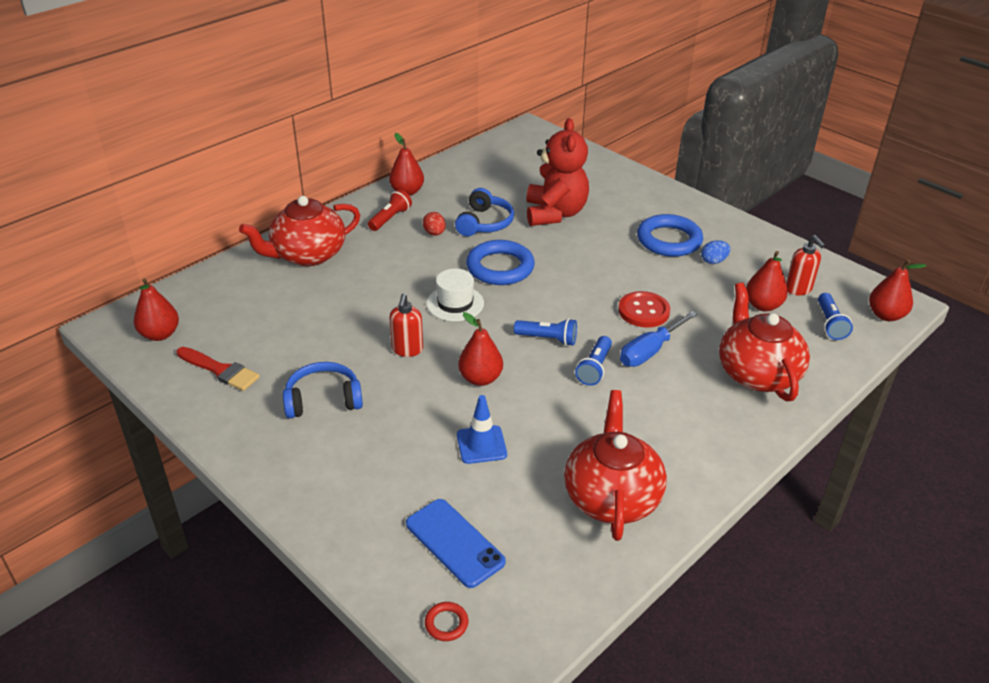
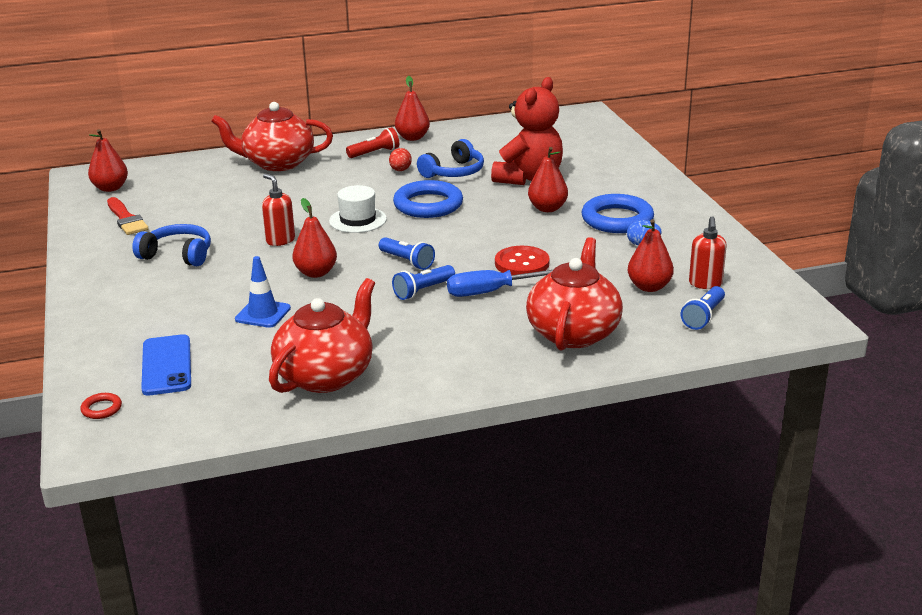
camera: 30 degrees right, 10 degrees down
(407, 350) = (280, 240): red soap dispenser -> red soap dispenser turned 105 degrees clockwise
(885, 315) = (777, 325): red pear -> red pear (547, 208)

